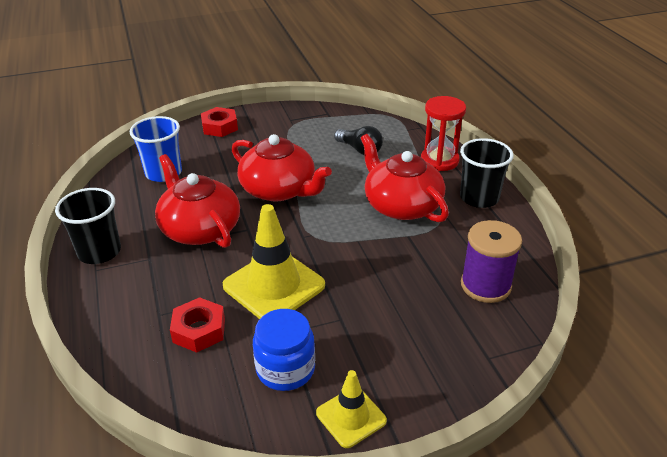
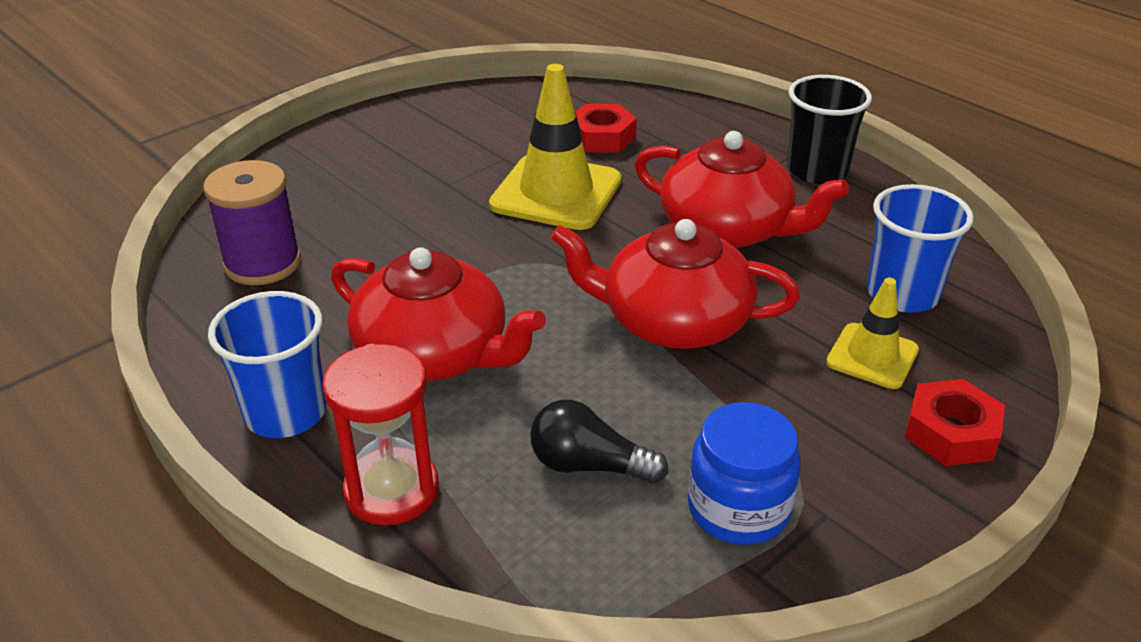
camera: 155 degrees right, 0 degrees up
(285, 369) = (481, 133): blue jar -> blue jar (738, 508)
(351, 417) = (393, 119): yellow traffic cone -> yellow traffic cone (872, 356)
(479, 198) = (285, 413): black cup -> blue cup

